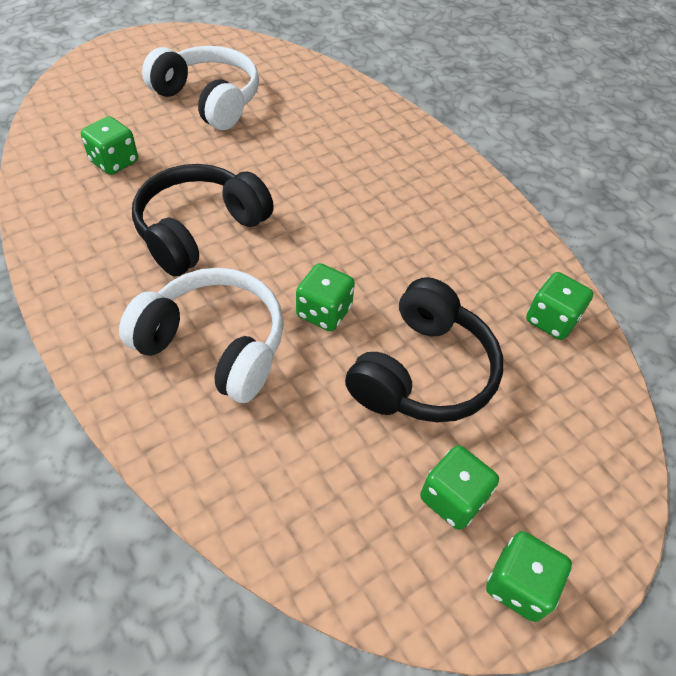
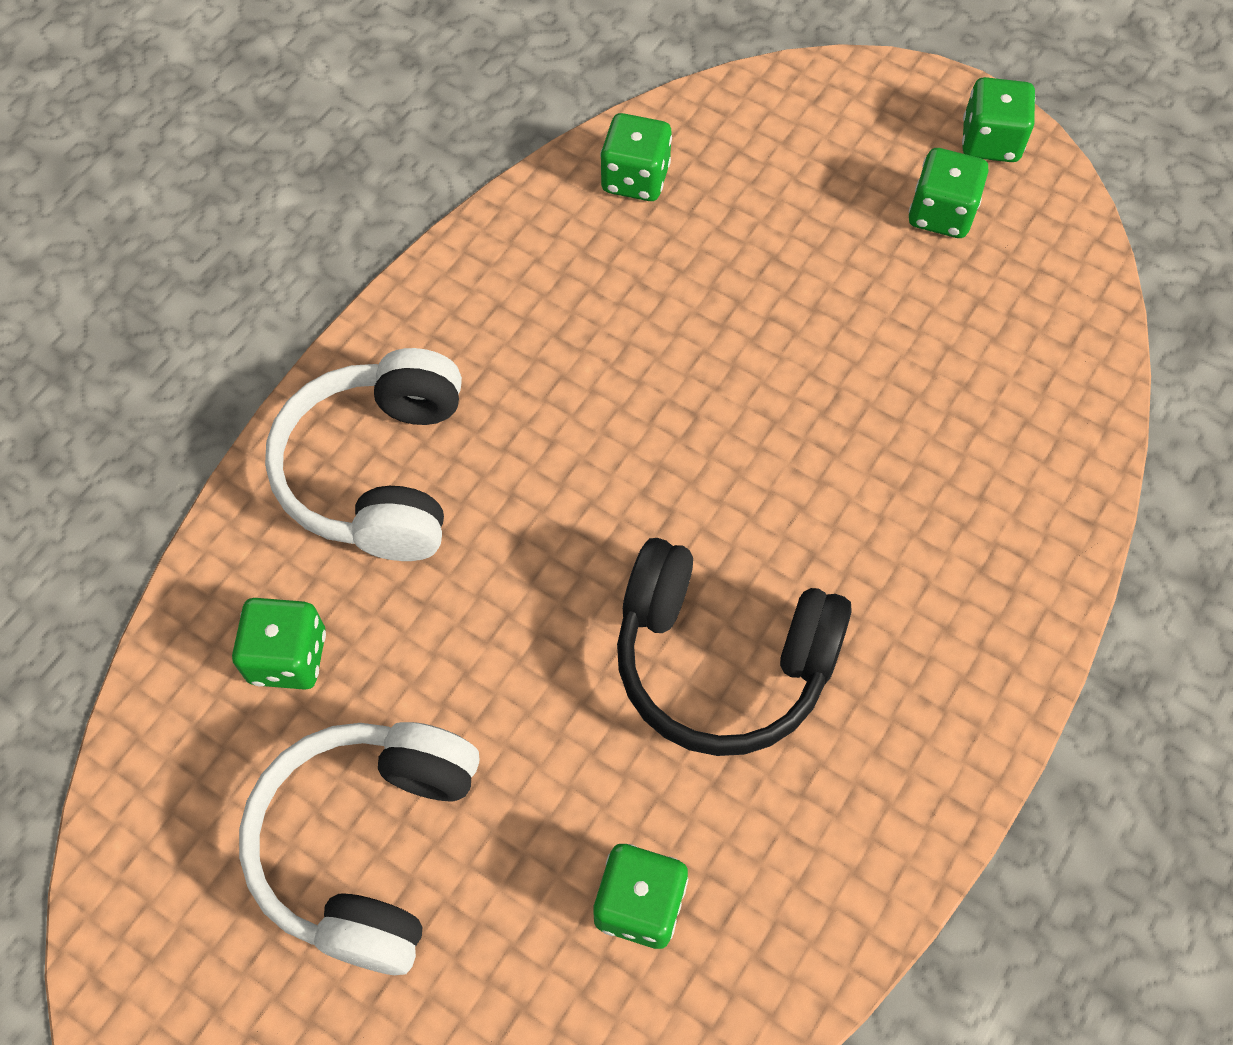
camera: 110 degrees left, 10 degrees up
(214, 345) = (909, 527): white headphones -> white headphones (379, 472)
(324, 312) = (775, 425): green dice -> green dice (288, 657)
(422, 371) = (800, 287): black headphones -> none

